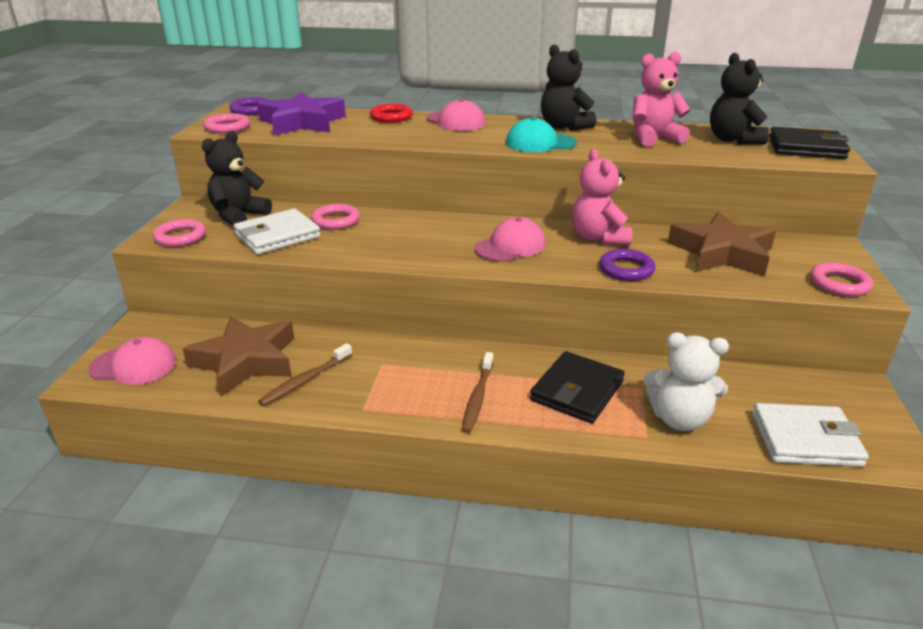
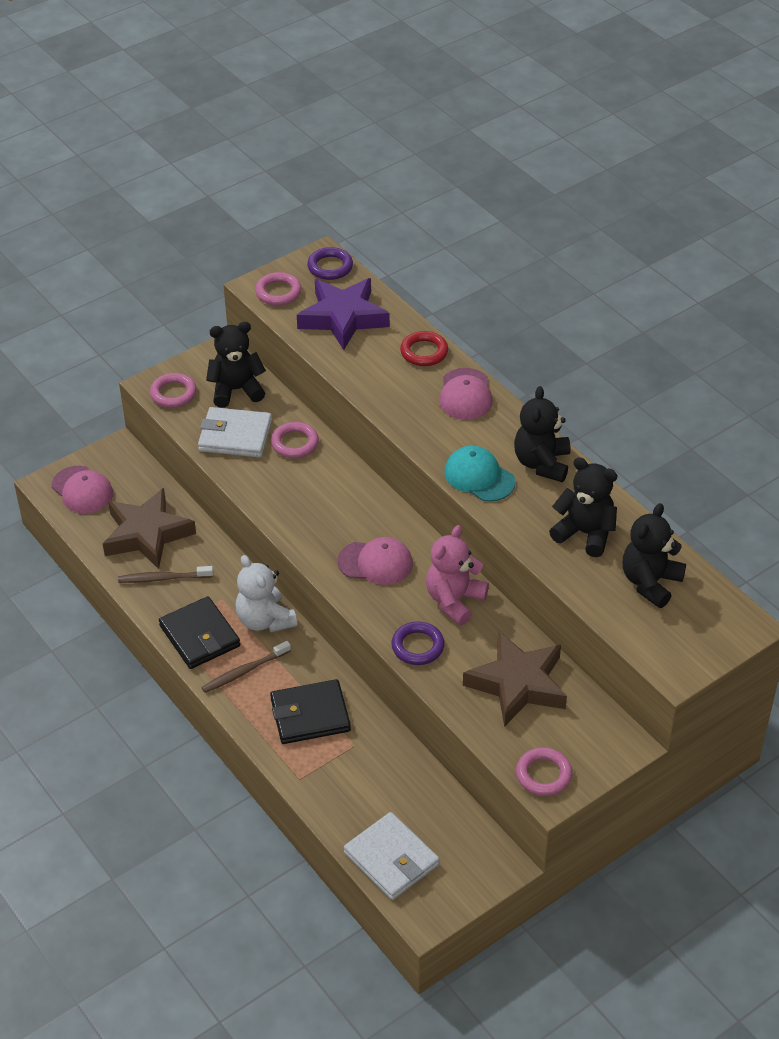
camera: 45 degrees right, 15 degrees up
(653, 138) = (585, 533): pink teddy bear -> black teddy bear
(679, 419) = (340, 784): white teddy bear -> white teddy bear (265, 620)
(806, 148) = (690, 637): black wallet -> black wallet (199, 636)

